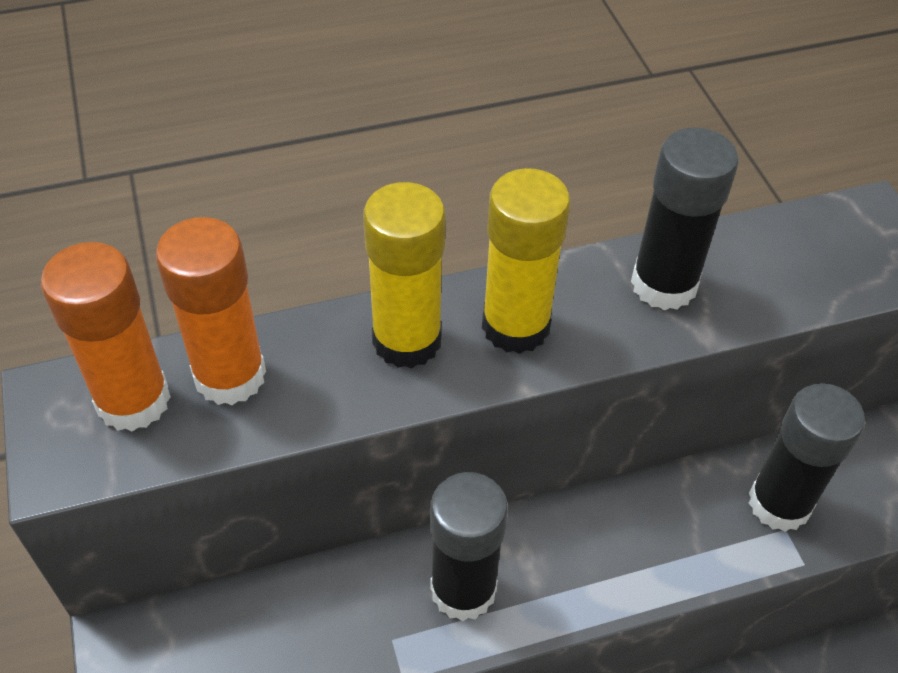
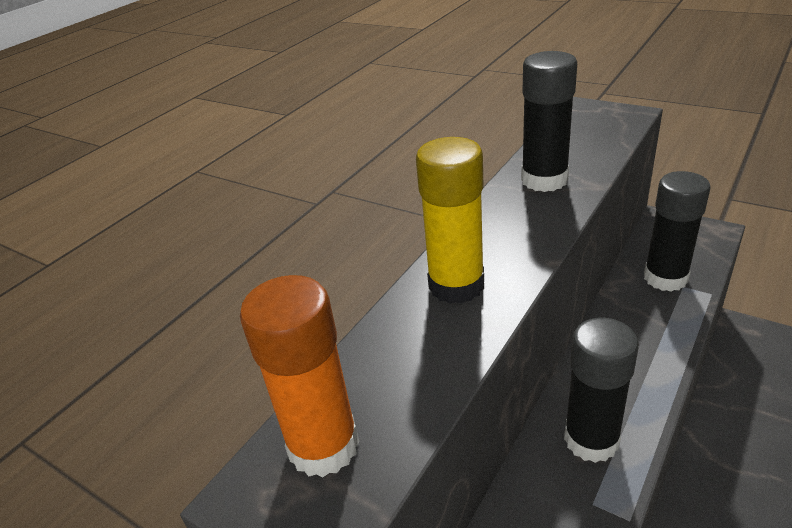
camera: 35 degrees left, 15 degrees down
(230, 376) = (373, 380): orange glue stick -> none
(515, 326) = (503, 240): yellow glue stick -> none

